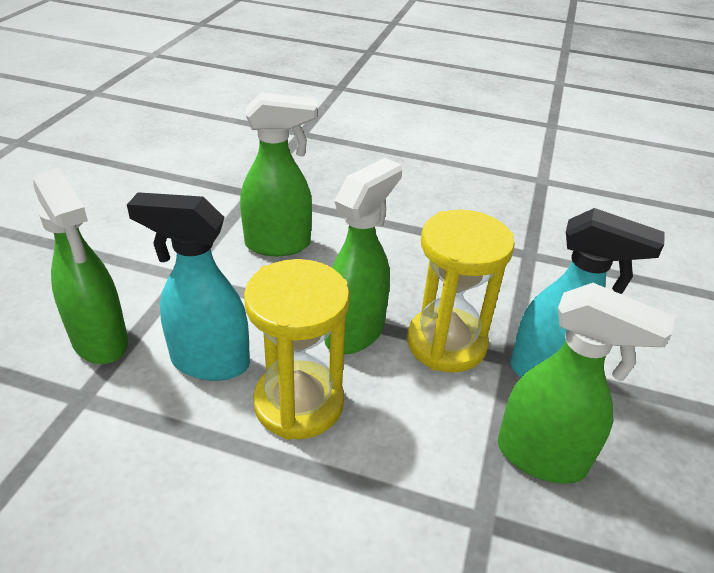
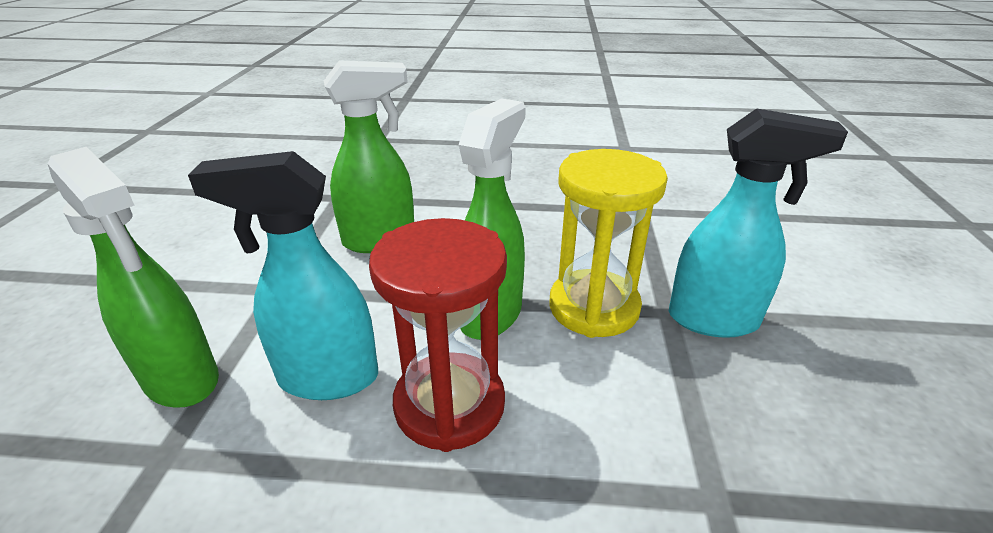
camera: 10 degrees left, 5 degrees down
(299, 403) = (449, 404): yellow hourglass -> red hourglass
(542, 458) = (747, 409): green spray bottle -> none

